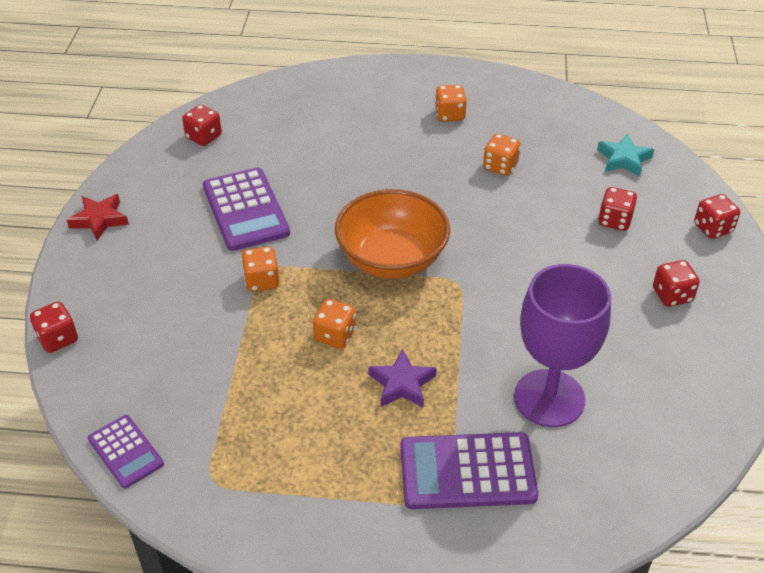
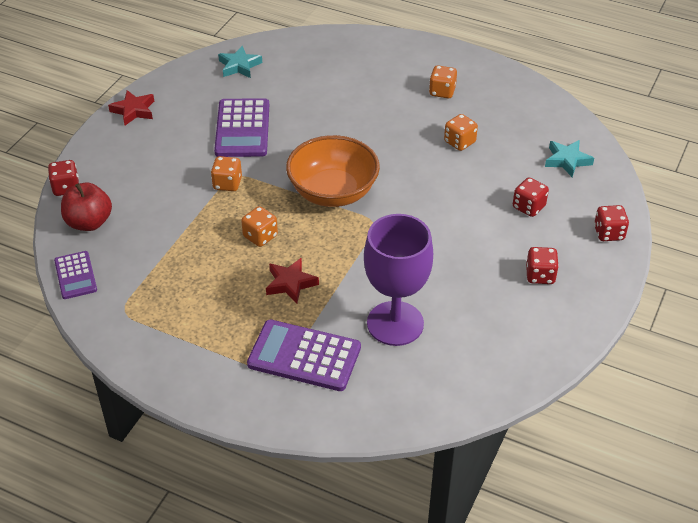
camera: 20 degrees right, 0 degrees up
(110, 376) = (89, 222): none -> red apple
(204, 137) = (239, 66): red dice -> turquoise star
(402, 384) = (290, 283): purple star -> red star

